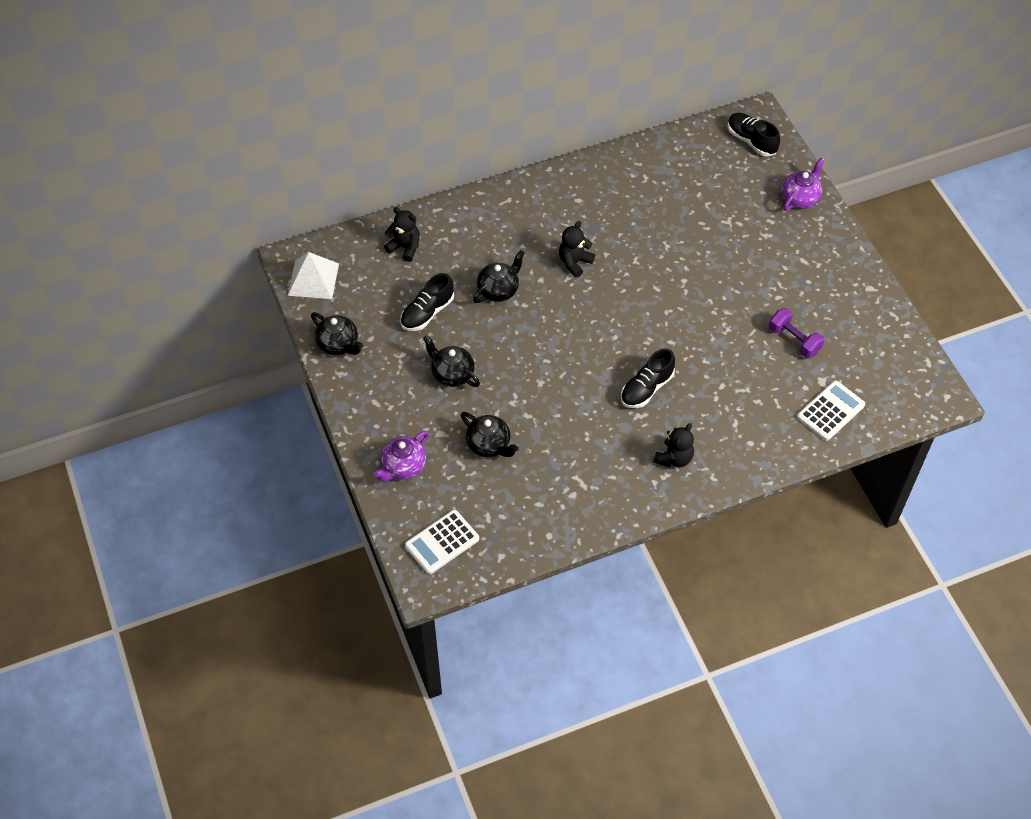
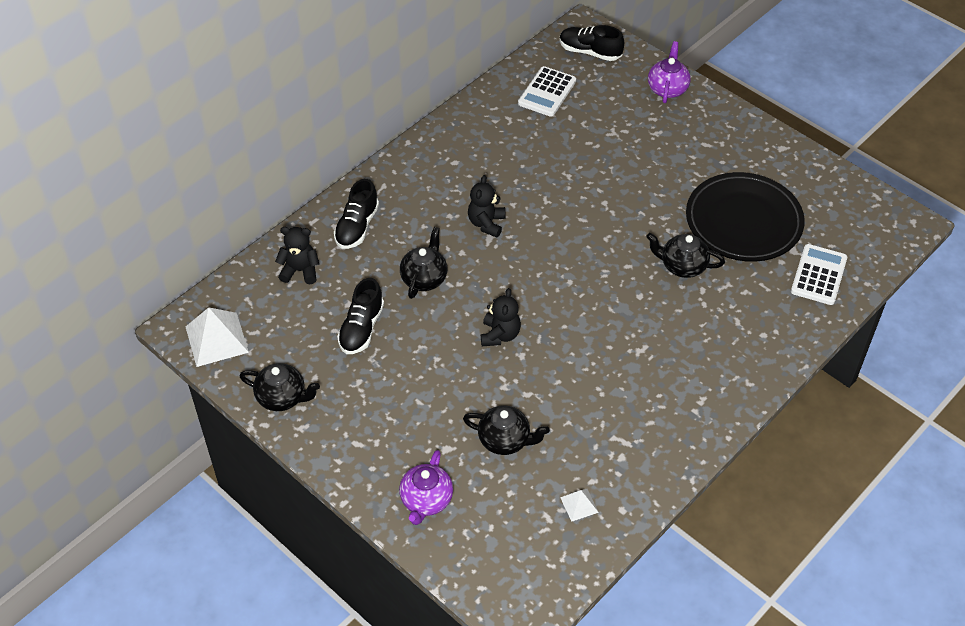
camera: 25 degrees left, 5 degrees down
(442, 542) = (514, 565): white calculator -> white calculator (547, 92)
(452, 374) = (424, 382): black teapot -> black teapot (682, 266)
(518, 518) = (579, 504): none -> white pyramid
(646, 388) = (631, 320): black shoe -> black shoe (357, 227)
(674, 458) = (700, 379): black teddy bear -> black teddy bear (500, 335)
(794, 340) = (743, 221): purple dumbbell -> black plate

